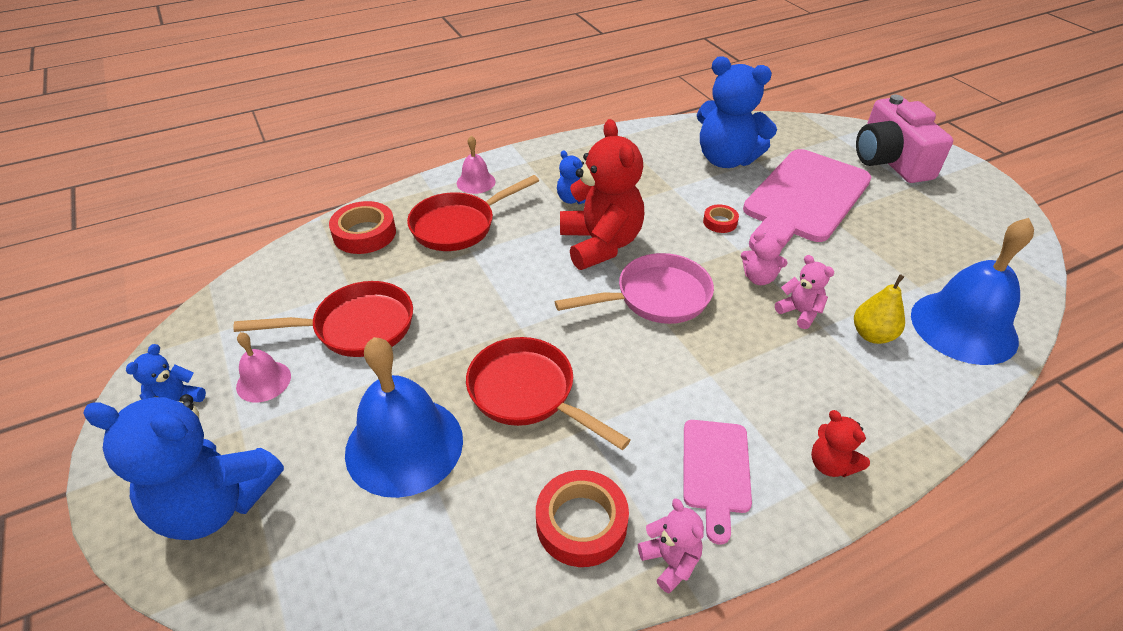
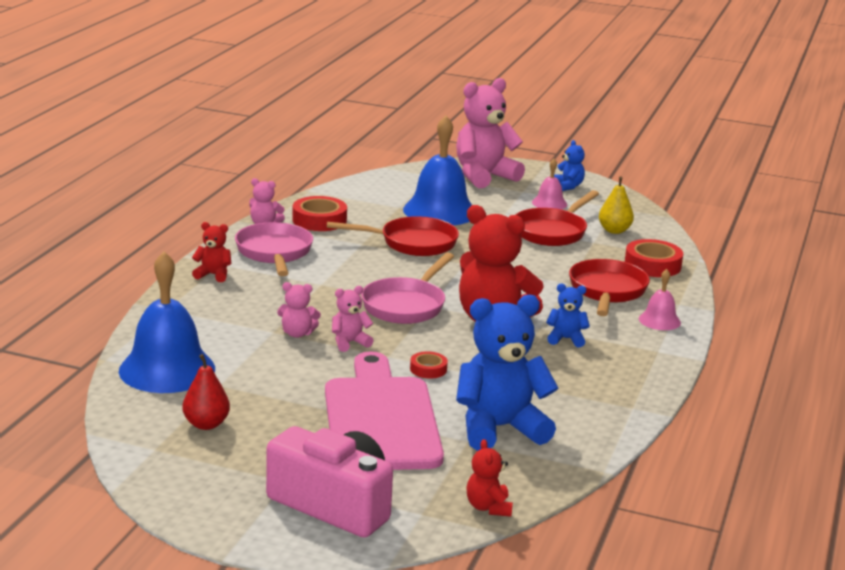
camera: 135 degrees right, 20 degrees down
(215, 503) = (484, 176): blue teddy bear -> pink teddy bear
(715, 471) = (274, 253): pink cutting board -> pink pan
(793, 124) = (488, 507): none -> red teddy bear
(872, 335) = (233, 339): yellow pear -> yellow pear (614, 230)
(951, 252) = (206, 424): none -> red pear

